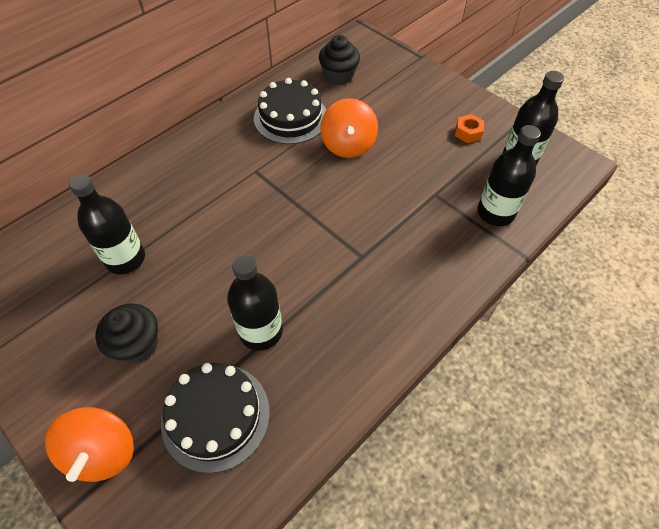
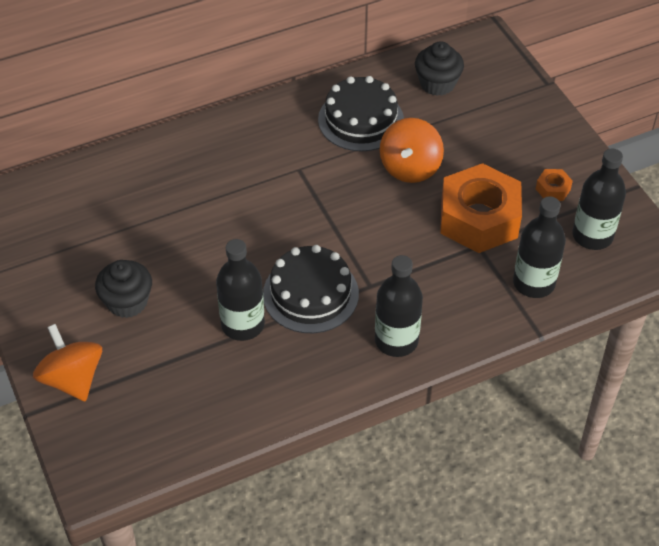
camera: 20 degrees right, 5 degrees down
(102, 452) = (72, 379): orange spinning top -> orange spinning top turned 135 degrees clockwise
(125, 259) = (140, 222): black bottle -> black bottle (396, 340)
(215, 416) = (176, 381): black cake -> black cake (310, 294)
(424, 171) = (479, 219): none -> orange nut

